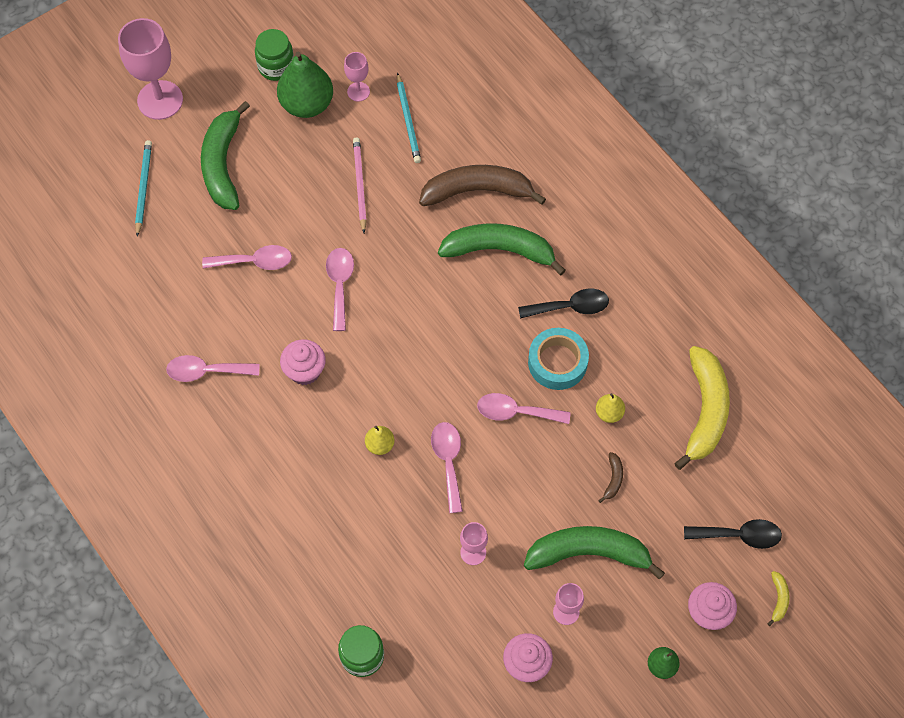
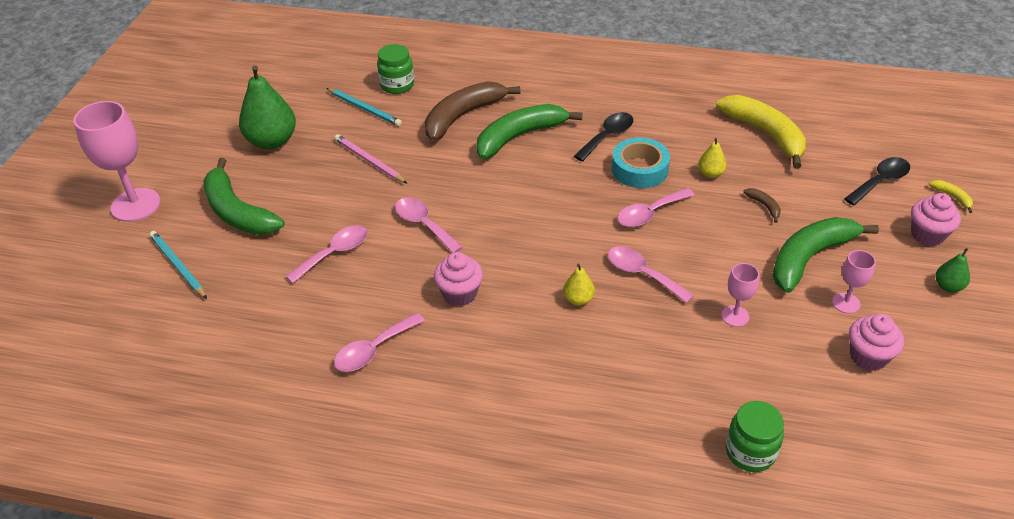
camera: 40 degrees left, 20 degrees down
(276, 67) = (221, 135): green jar -> green jar (397, 85)
(358, 91) = (306, 114): pink goblet -> none

